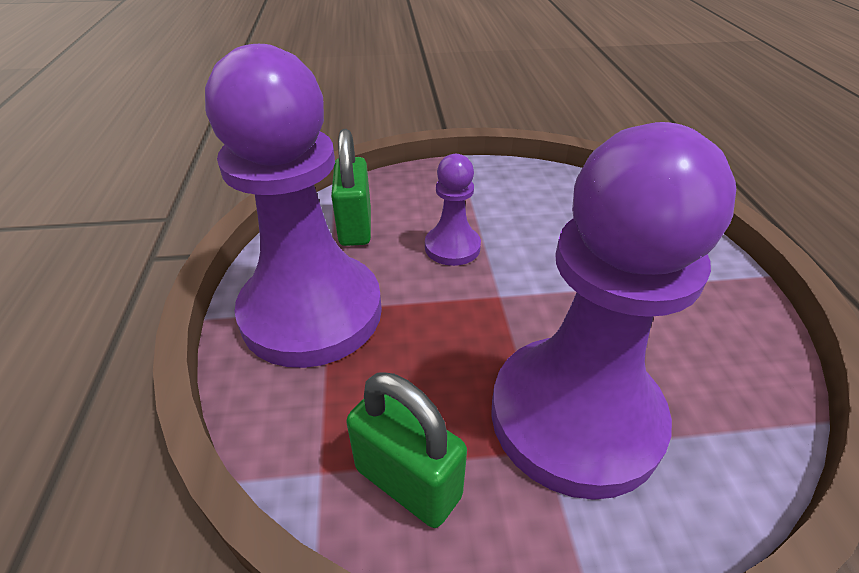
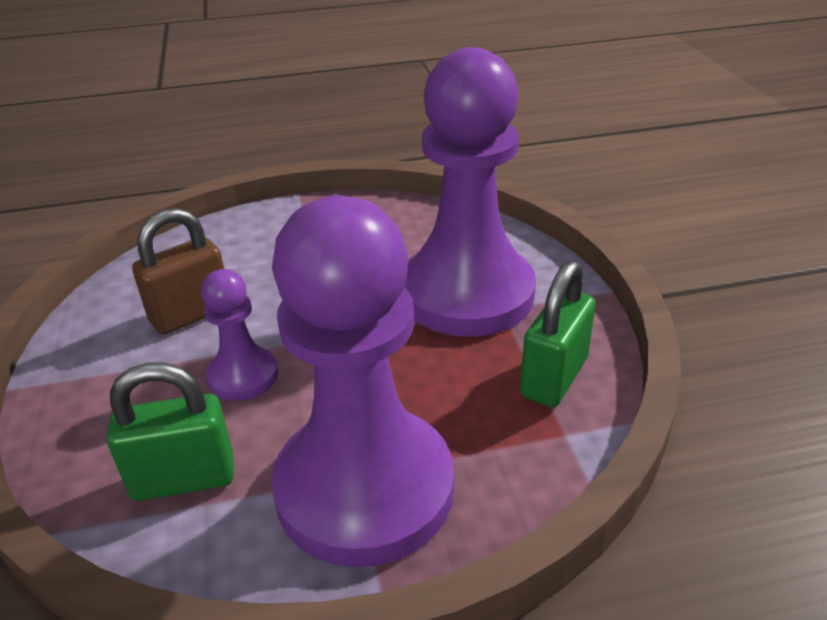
camera: 95 degrees left, 5 degrees down
(533, 217) = (191, 314): none -> brown padlock

